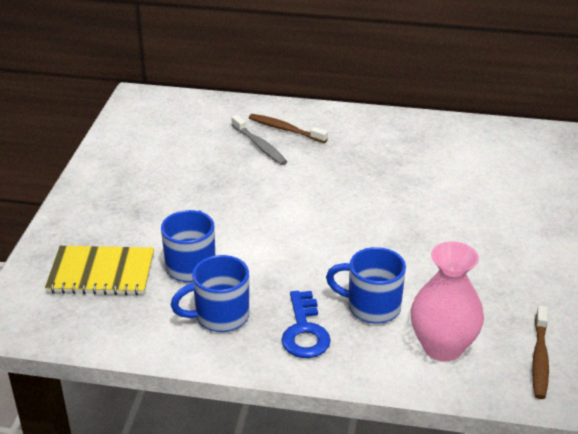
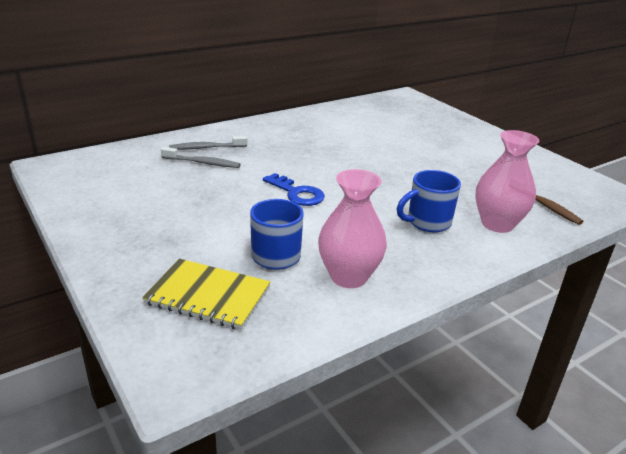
camera: 45 degrees left, 5 degrees down
(101, 273) = (208, 296): yellow notebook -> yellow notebook turned 60 degrees clockwise
(220, 316) = (348, 277): blue mug -> pink vase
(286, 129) = (207, 148): brown toothbrush -> grey toothbrush
(304, 331) = (415, 256): blue key -> blue key (297, 193)

